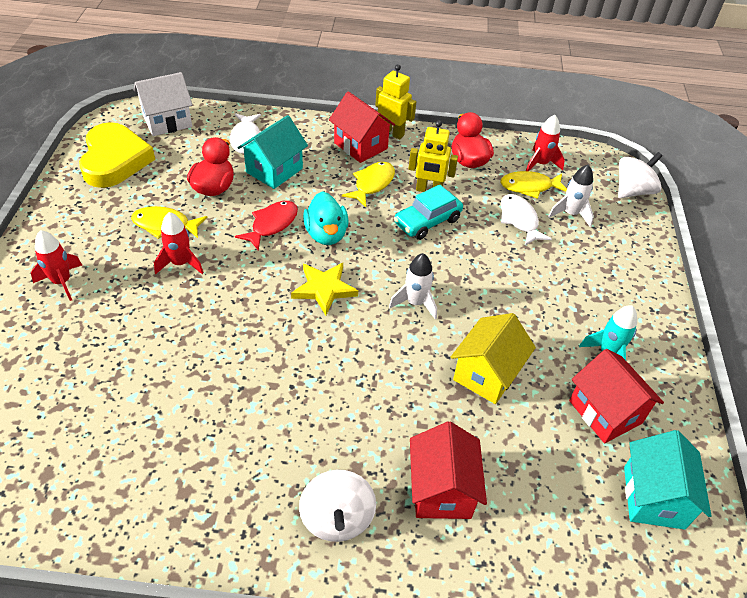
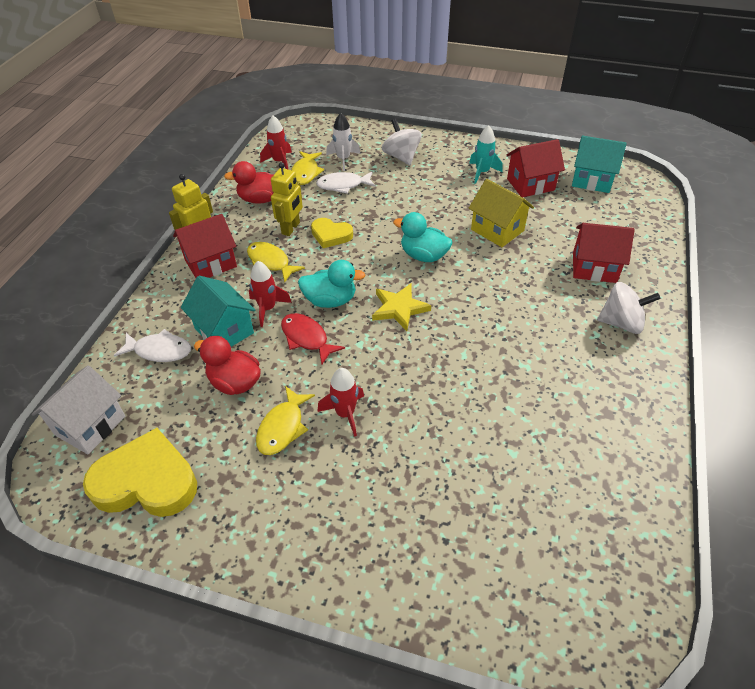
camera: 75 degrees left, 0 degrees up
(62, 282) = (351, 526): red rocket -> red rocket (267, 308)
(167, 121) = (90, 425): white house -> white house turned 45 degrees clockwise
(415, 303) = (423, 256): white rocket -> turquoise duck
(427, 221) = (331, 235): turquoise car -> yellow heart
(632, 191) = (327, 126): white spinning top -> white spinning top (401, 157)

